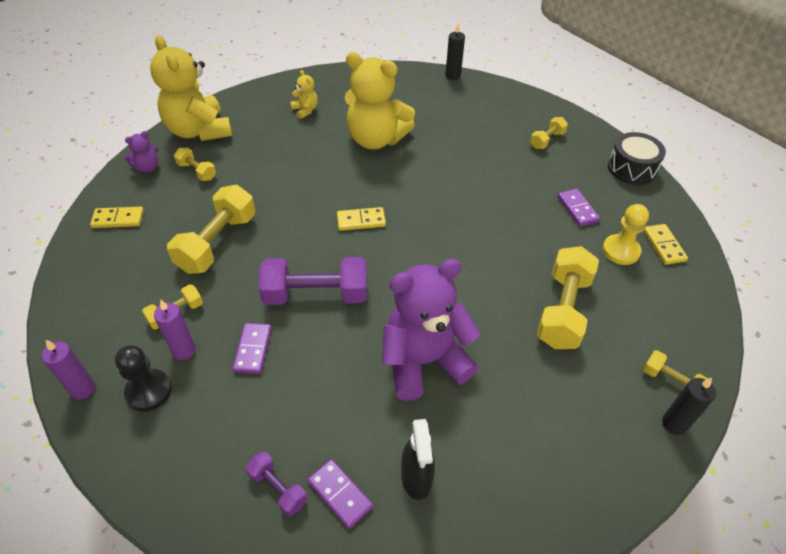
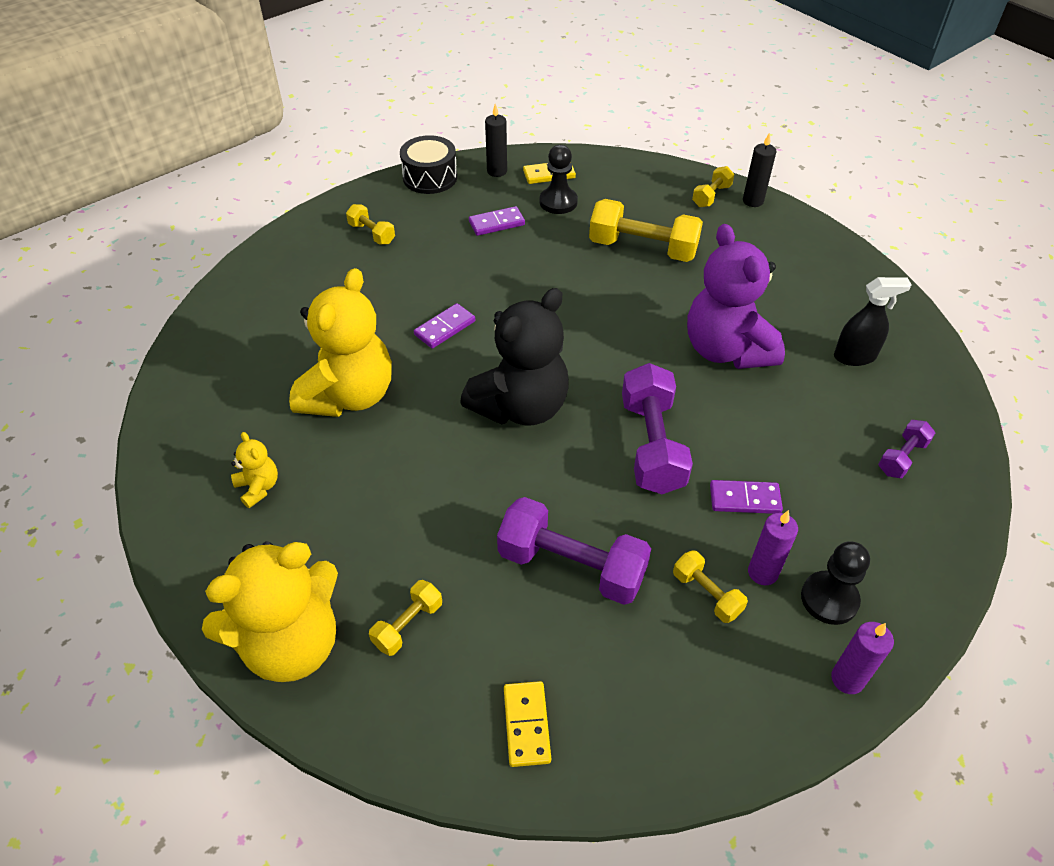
camera: 90 degrees left, 0 degrees up
(147, 168) = (392, 710): purple teddy bear -> none
(217, 243) = (571, 566): yellow dumbbell -> purple dumbbell
(305, 110) = (258, 487): yellow teddy bear -> yellow teddy bear turned 90 degrees clockwise
(340, 494) = (890, 409): purple domino -> purple domino (445, 328)
(361, 221) = (521, 407): yellow domino -> black teddy bear
(453, 76) = (204, 311): black candle -> black candle (497, 171)
(620, 251) = (558, 202): yellow pawn -> black pawn

